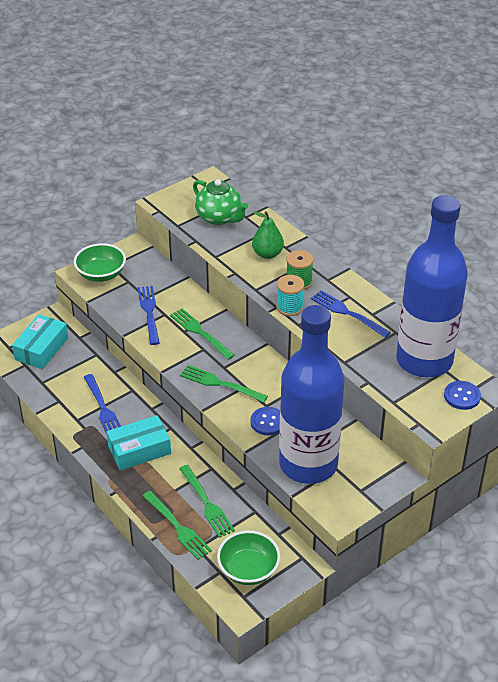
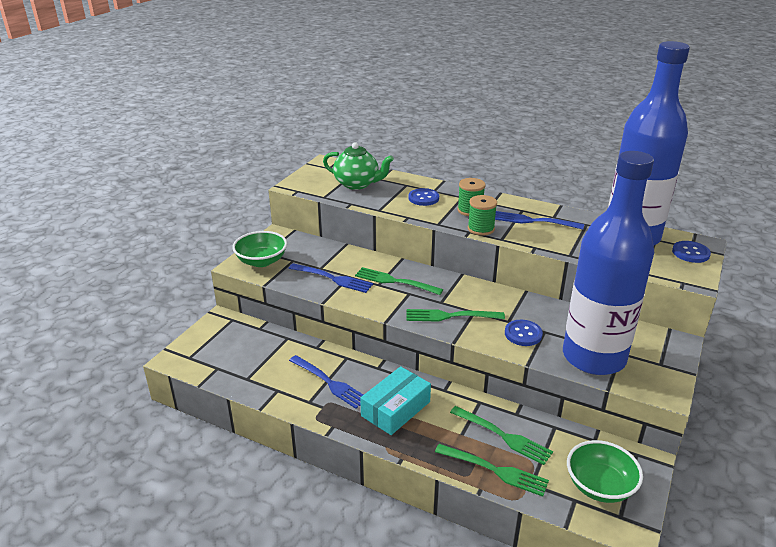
camera: 25 degrees left, 10 degrees down
(41, 348) = (226, 349): turquoise box -> none
(149, 312) = (333, 278): blue fork -> blue fork turned 150 degrees clockwise
(267, 254) = (423, 198): green pear -> blue button
(289, 307) = (481, 229): turquoise spool -> green spool

